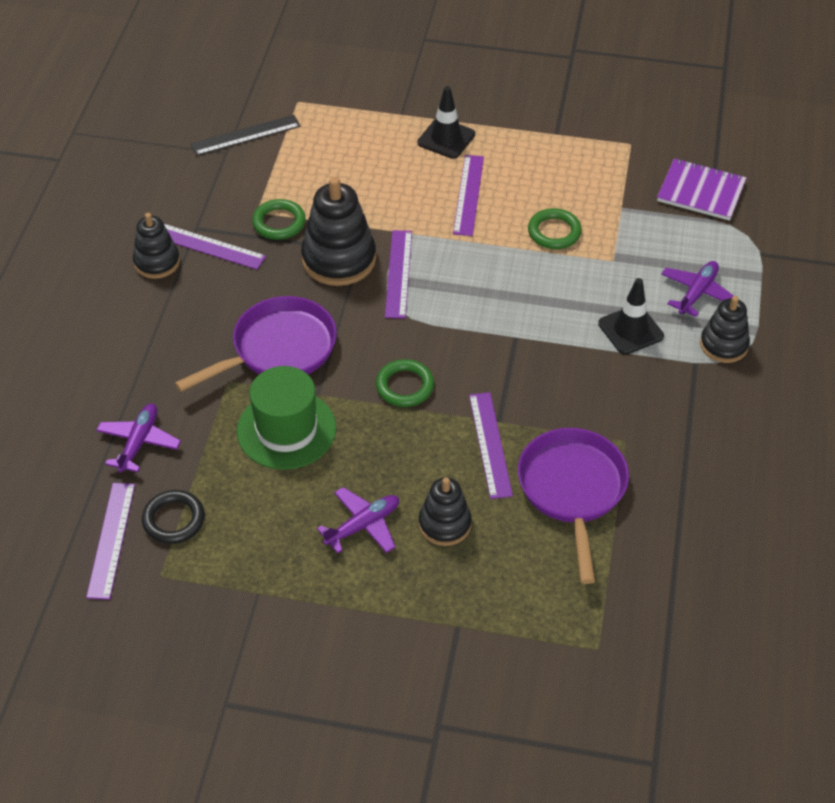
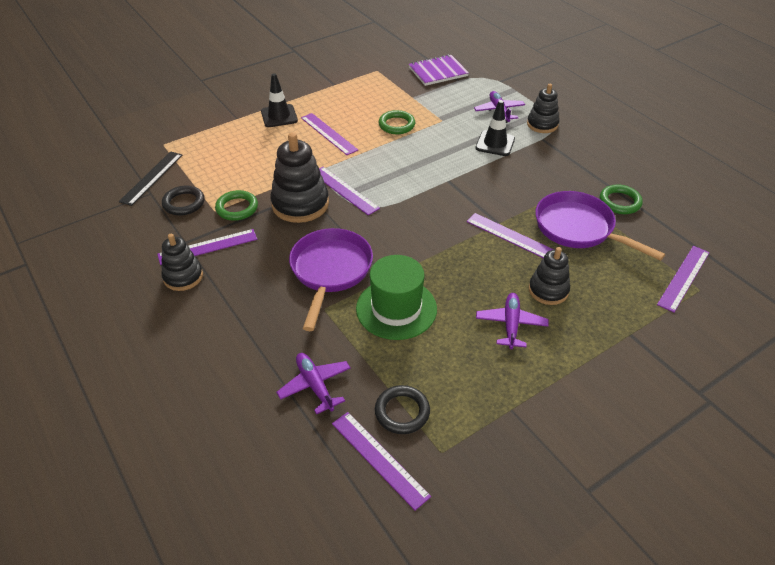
camera: 45 degrees left, 5 degrees down
(241, 184) = (184, 203): none -> black ring
(405, 386) = (428, 240): green ring -> green ring (620, 202)
(600, 624) = (683, 278): none -> purple ruler

